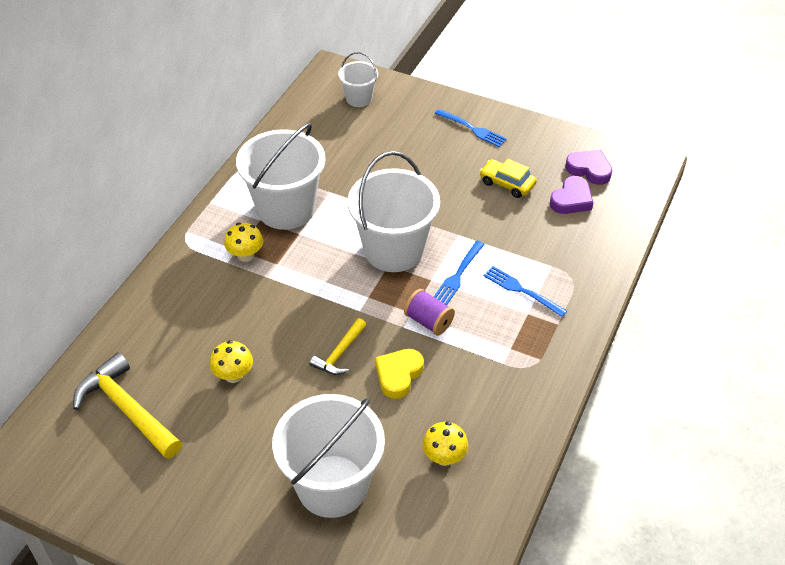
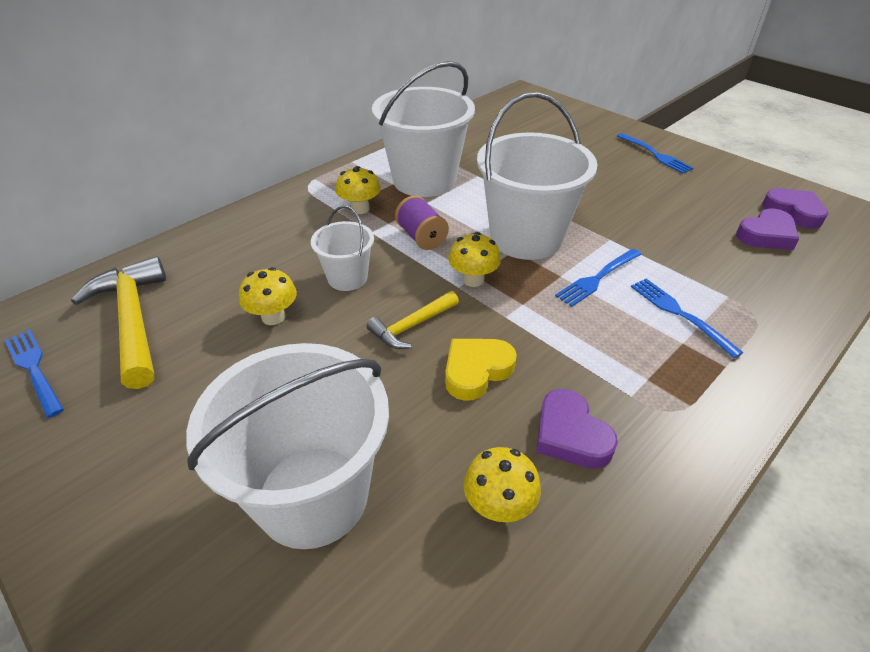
camera: 20 degrees right, 5 degrees down
(82, 467) = (34, 369): none -> blue fork
(359, 98) = (541, 114): white bucket -> white bucket (347, 278)
(367, 301) = (473, 279): none -> yellow mushroom
(428, 321) = (541, 319): purple spool -> purple spool (421, 237)
(472, 401) = (570, 435): none -> purple heart
(507, 183) = (684, 205): yellow car -> none

